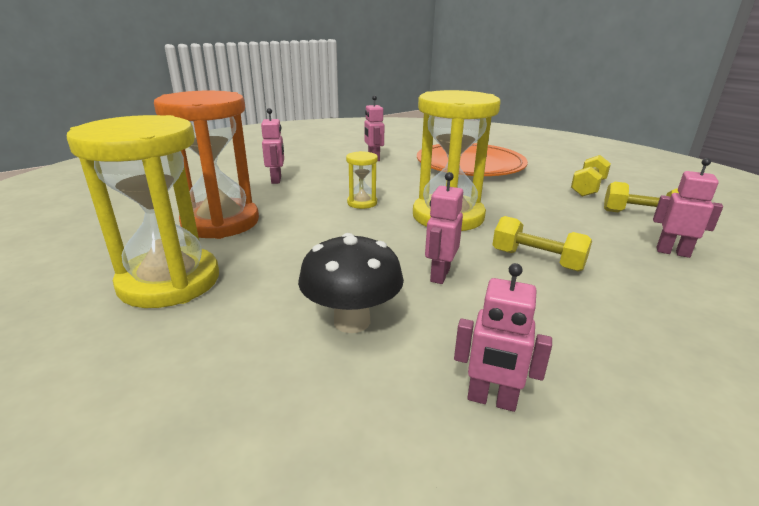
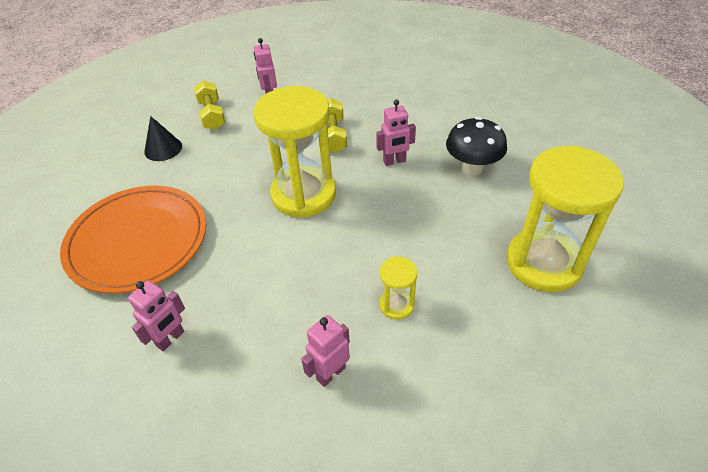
camera: 125 degrees left, 20 degrees up
(220, 222) = (460, 318): orange hourglass -> none
(362, 203) = (325, 257): yellow hourglass -> yellow hourglass (396, 305)
(491, 400) = (465, 114): pink robot -> none
(588, 188) = (163, 149): yellow dumbbell -> black cone

